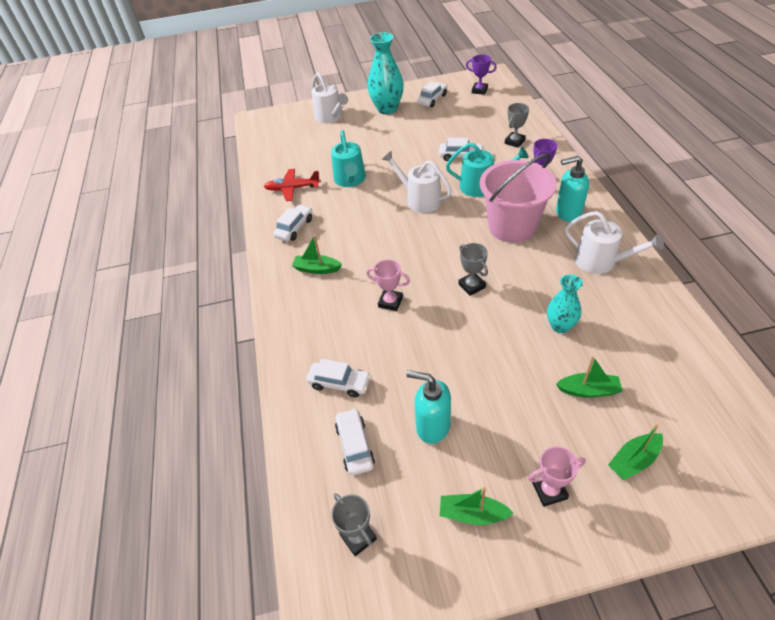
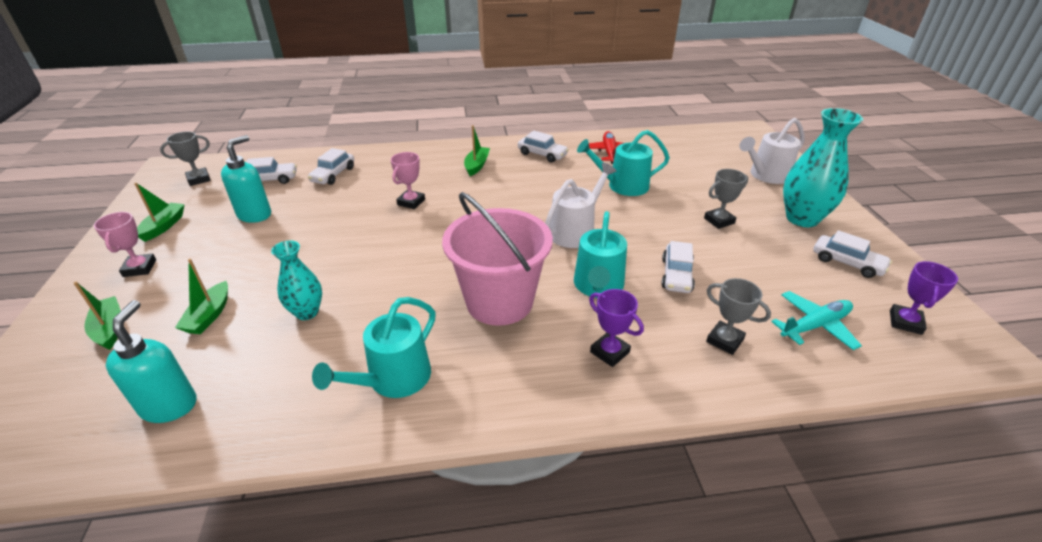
camera: 90 degrees right, 10 degrees down
(471, 286) = (406, 254): grey trophy -> grey trophy (719, 221)
(492, 115) = (814, 326): none -> turquoise plane
(567, 213) = (514, 367): turquoise soap dispenser -> turquoise soap dispenser (169, 405)
(601, 261) = (393, 379): white watering can -> turquoise watering can

